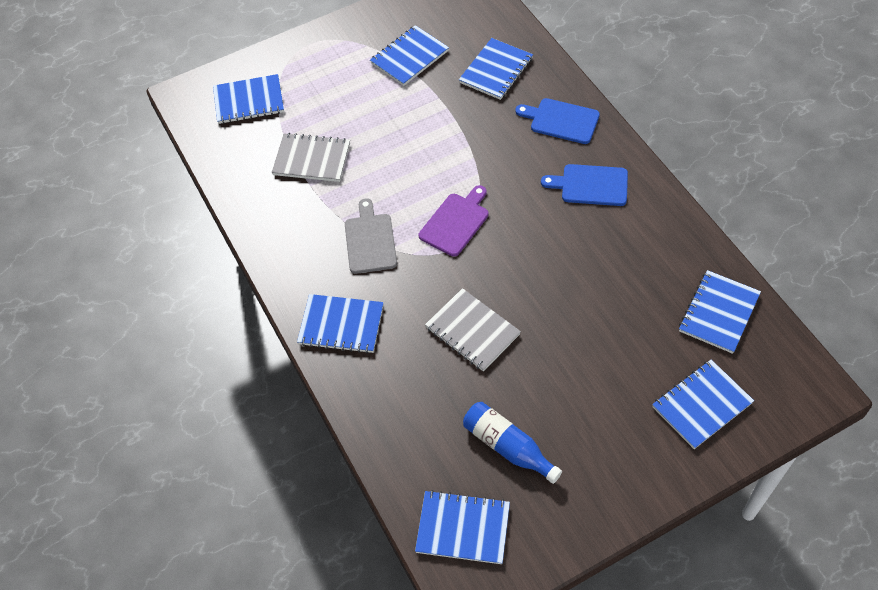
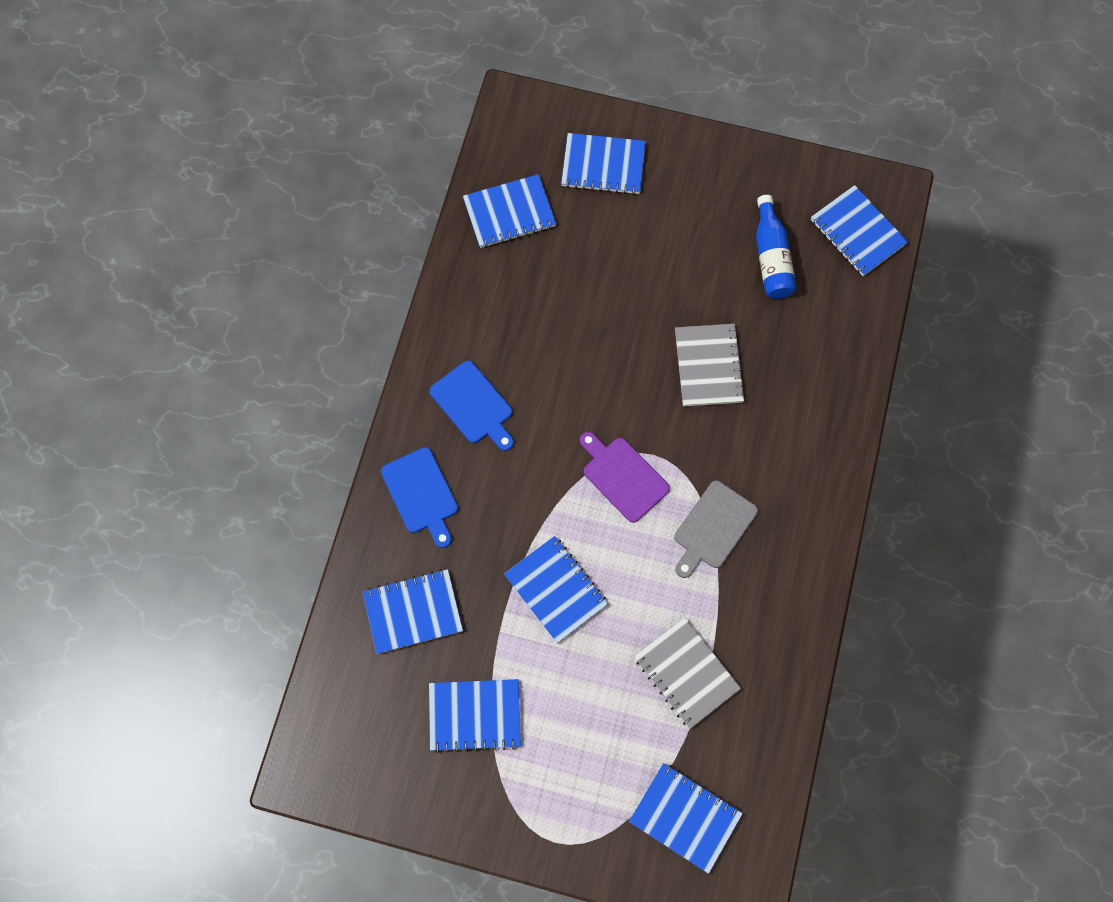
camera: 140 degrees left, 15 degrees up
(341, 325) = (809, 467): blue notebook -> blue notebook (556, 590)
(455, 222) = (623, 477): purple cutting board -> purple cutting board turned 60 degrees clockwise

